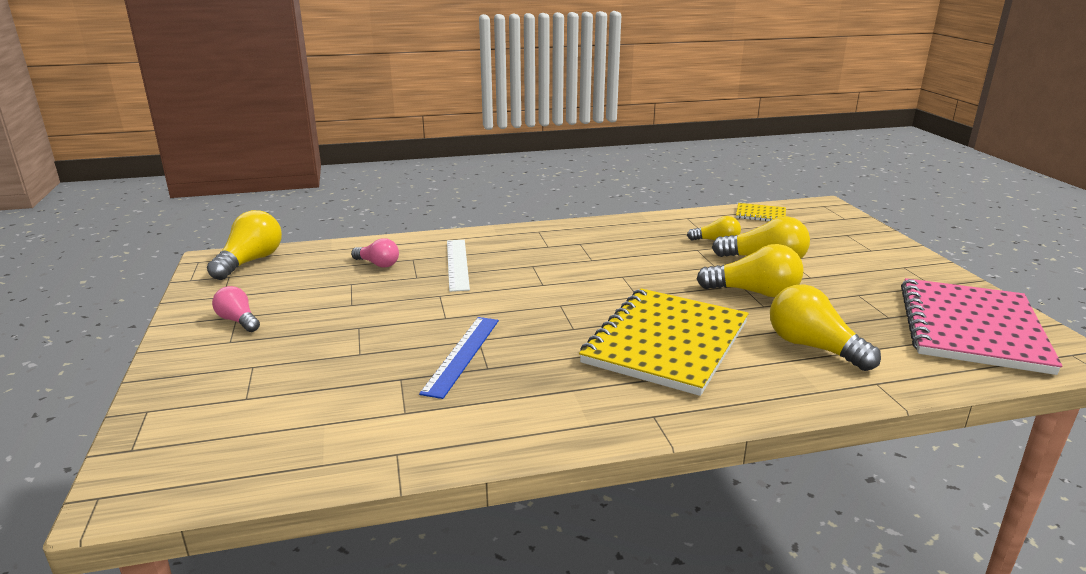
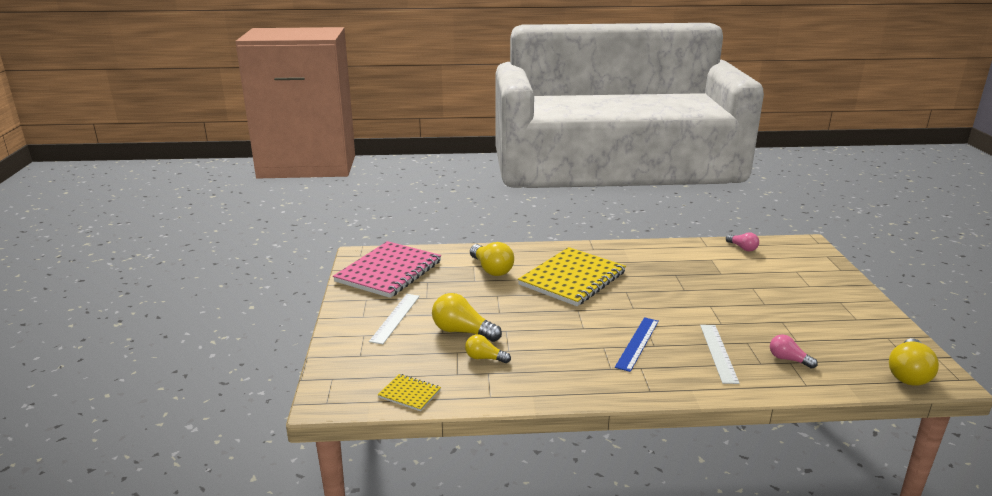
camera: 170 degrees left, 0 degrees up
(238, 321) = (851, 315): pink light bulb -> pink light bulb (742, 248)
(462, 355) = (691, 282): blue ruler -> blue ruler (637, 343)
(754, 292) = (495, 305): yellow light bulb -> none
(862, 268) = (395, 318): none -> white ruler

